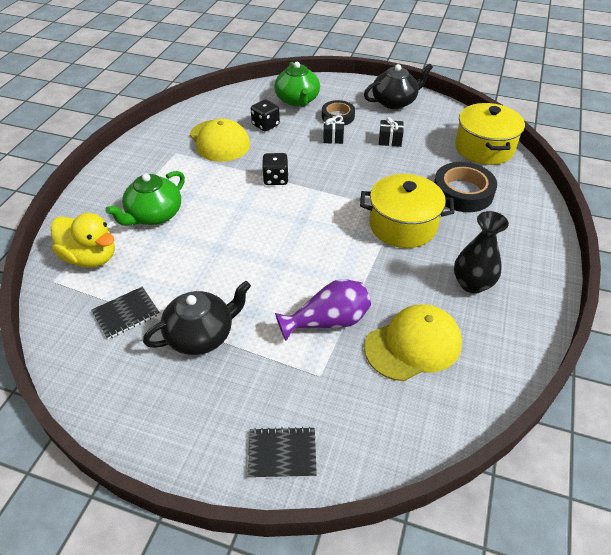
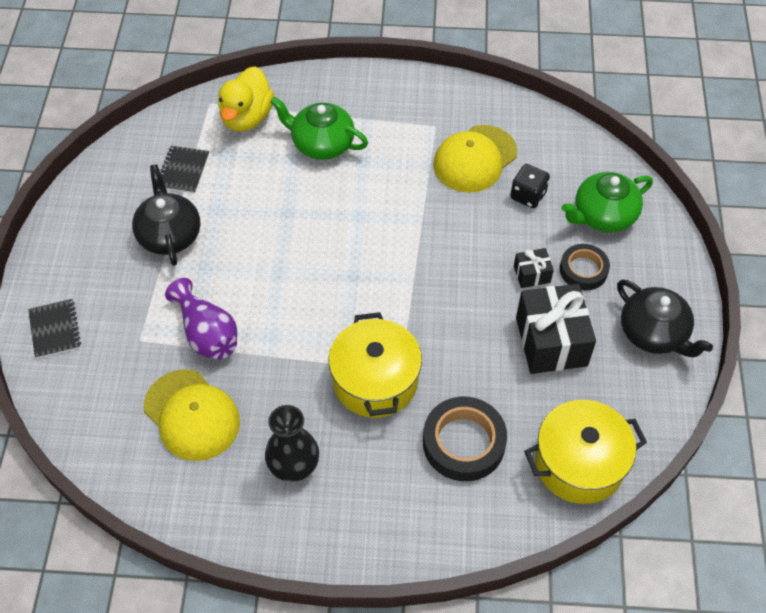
camera: 75 degrees right, 10 degrees up
(126, 314) = (183, 171): black notebook -> black notebook turned 60 degrees clockwise
(201, 335) = (169, 235): black teapot -> black teapot turned 150 degrees counterclockwise
(275, 179) = (419, 234): black dice -> none
(390, 140) = (551, 341): black gift -> black gift, size x2.07

